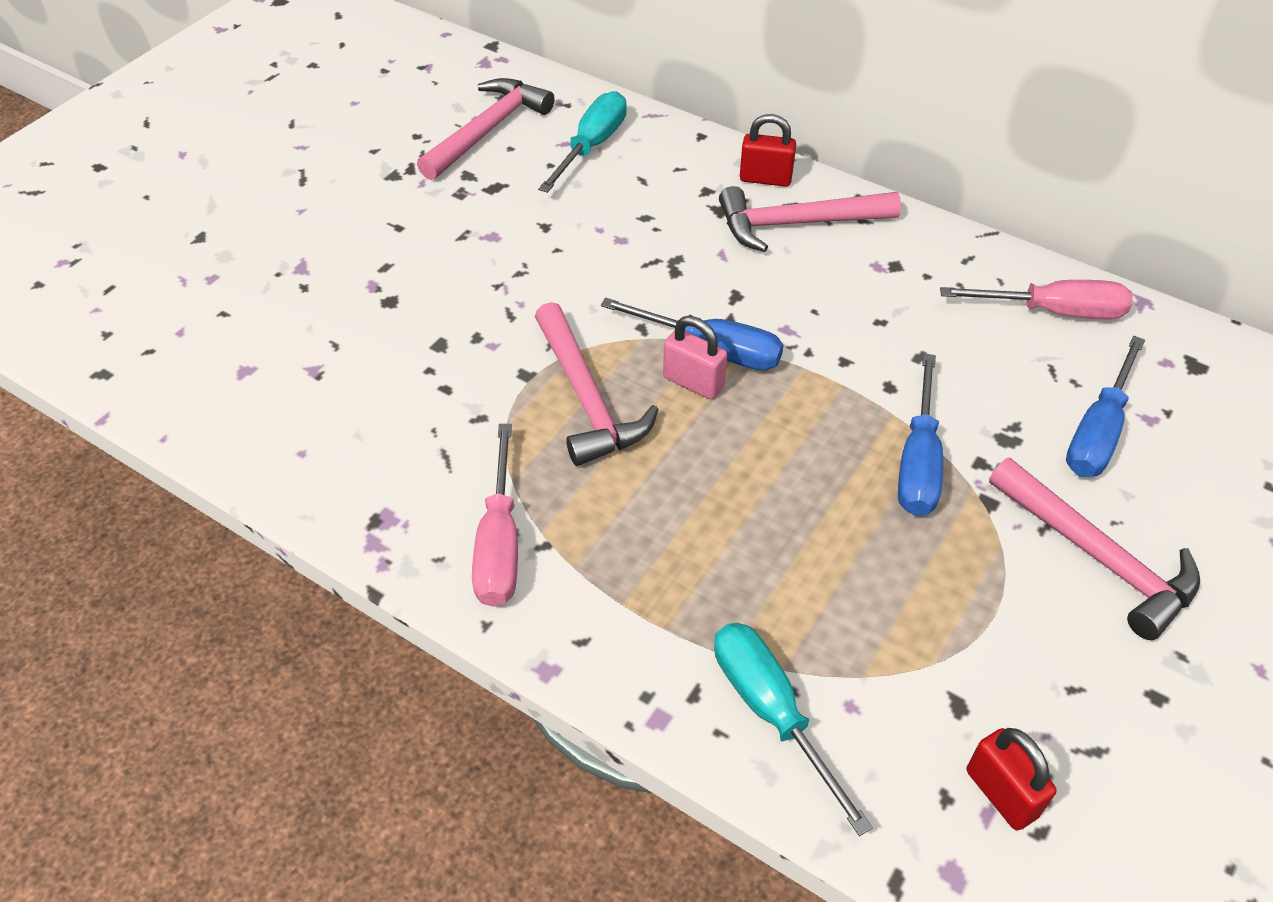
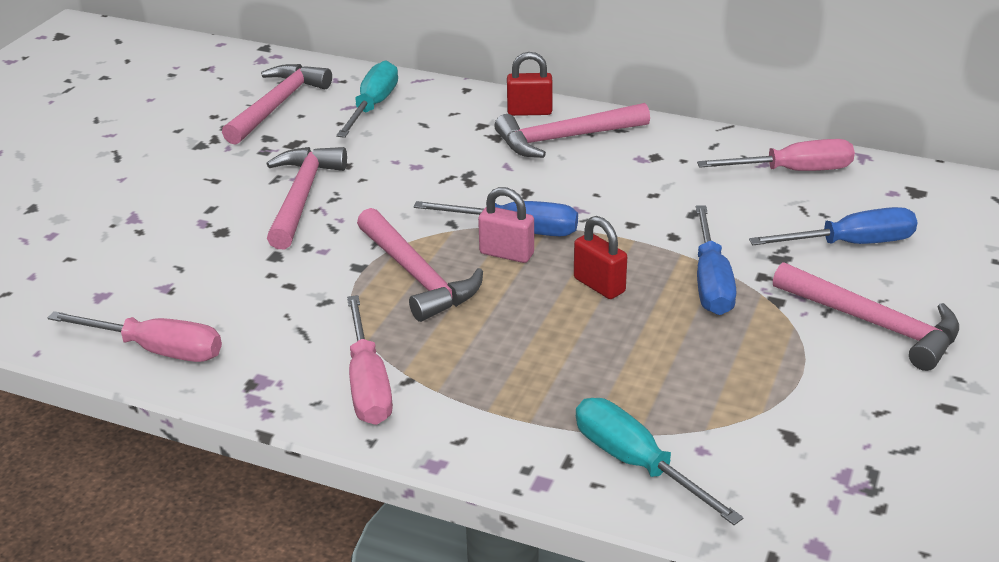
camera: 10 degrees left, 15 degrees down
(287, 456) = (157, 350): none -> pink screwdriver
(485, 265) = (301, 197): none -> pink hammer
(1001, 793) = (841, 488): red padlock -> red padlock (599, 285)
(1098, 432) = (851, 244): blue screwdriver -> blue screwdriver turned 120 degrees counterclockwise

